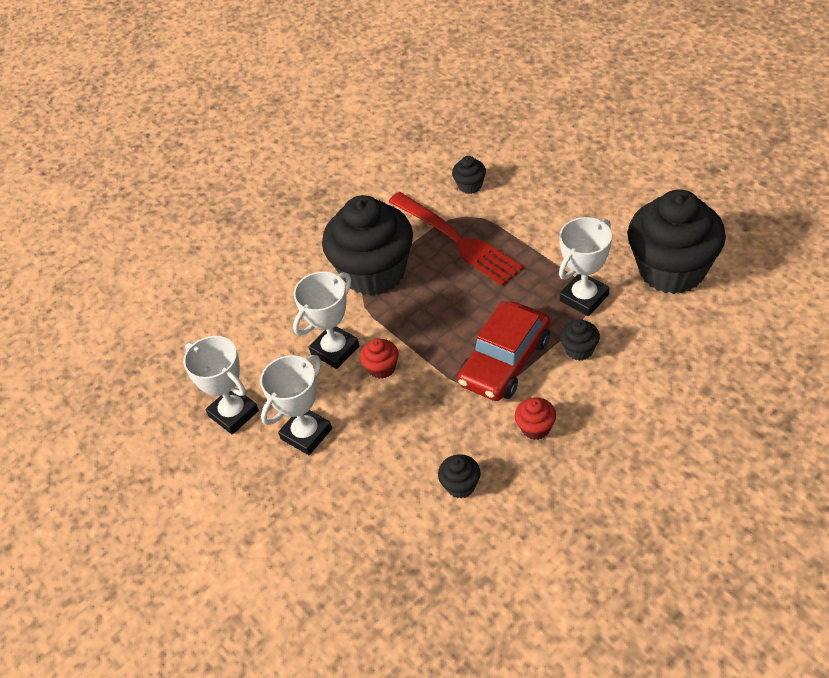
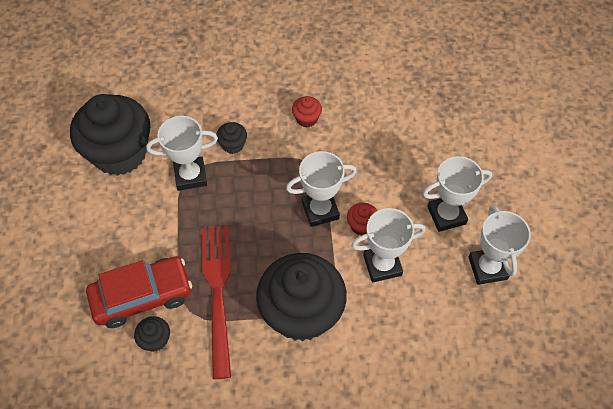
camera: 150 degrees left, 10 degrees up
(433, 353) = (320, 210): none -> white trophy
(460, 485) = (378, 118): black cupcake -> none
(505, 361) = (282, 171): red car -> red car (142, 296)

